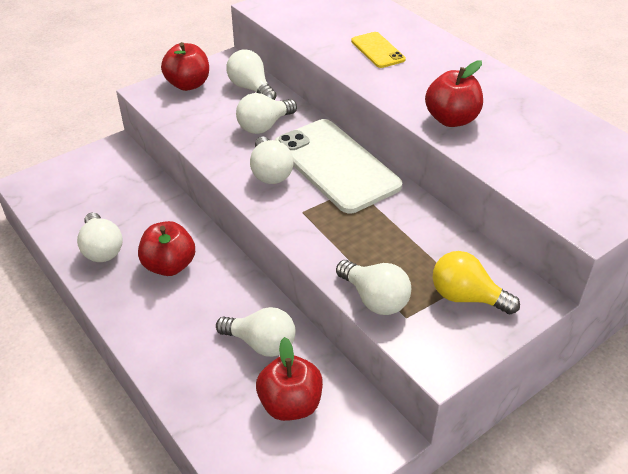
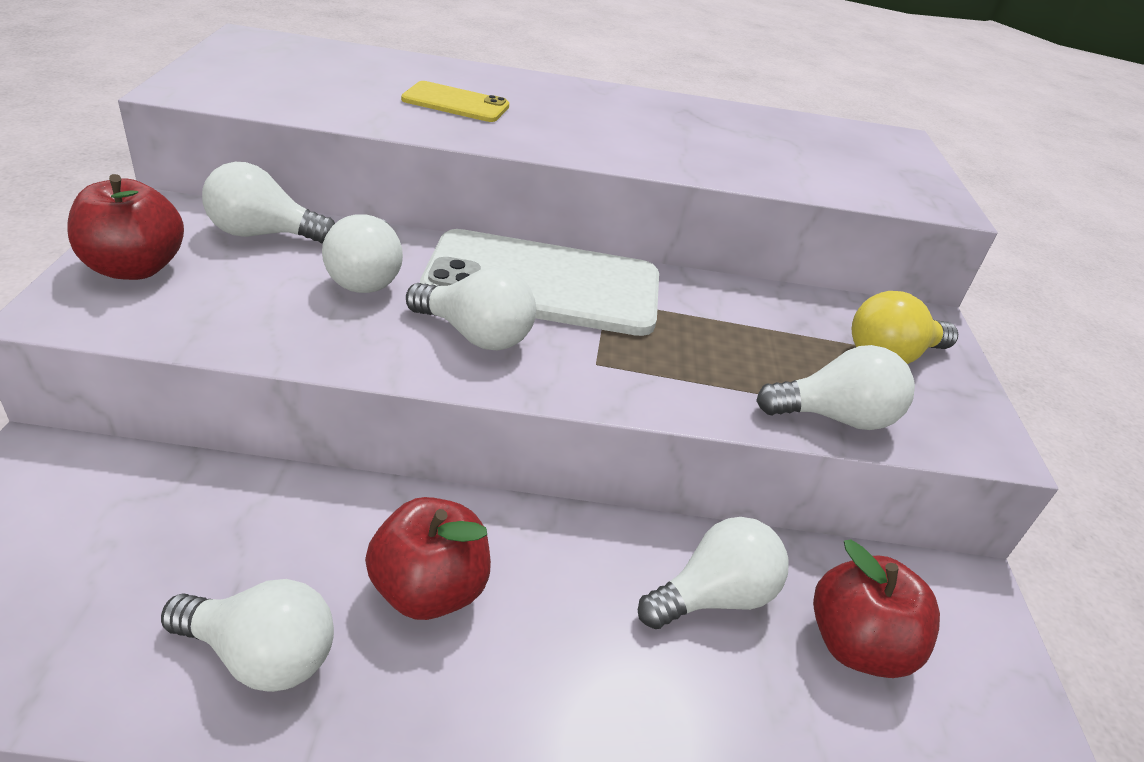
camera: 55 degrees left, 5 degrees down
(451, 119) = (667, 152): red apple -> none

